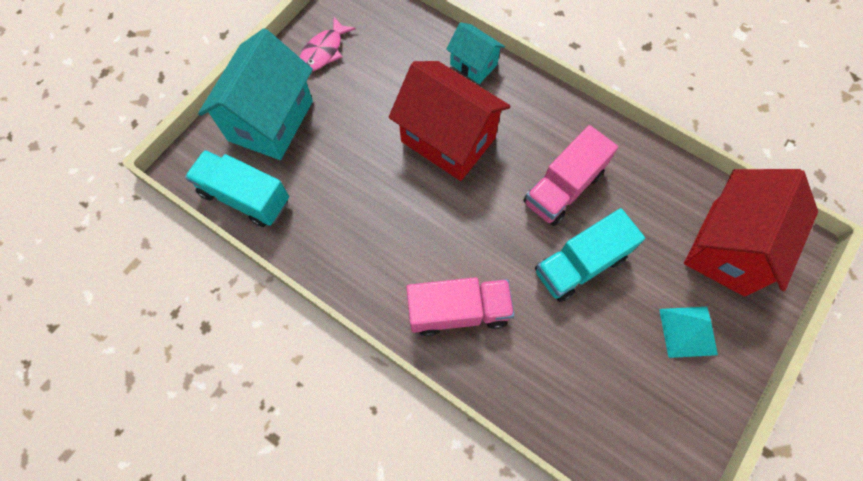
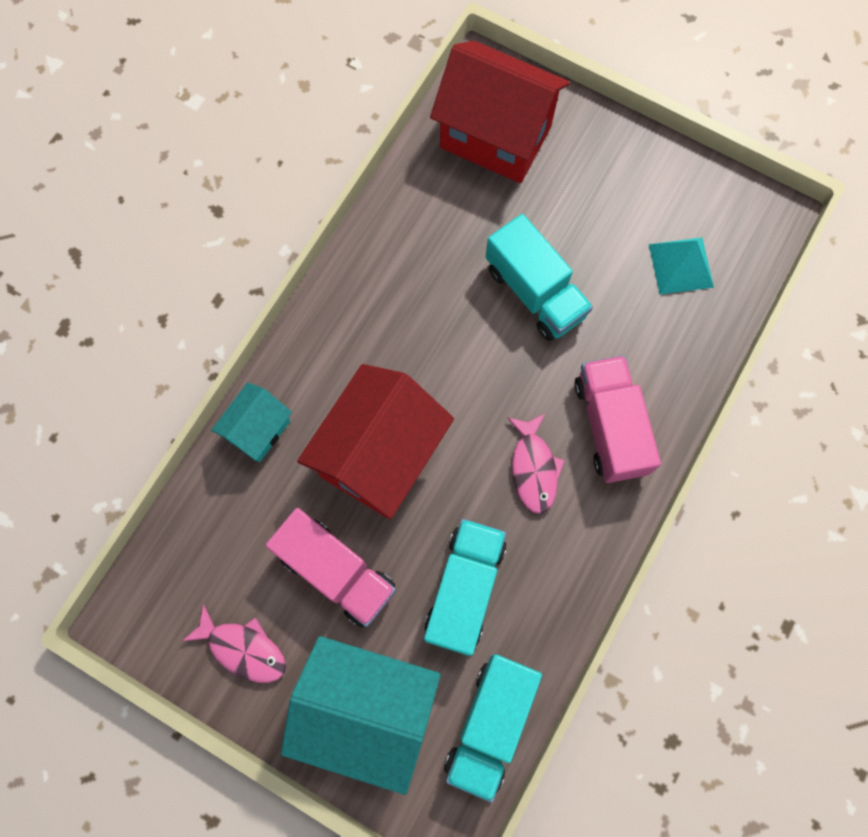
camera: 95 degrees left, 5 degrees up
(342, 188) = (464, 589): none -> turquoise truck
(428, 247) = (534, 468): none -> pink fish
(563, 188) = (437, 312): pink truck -> pink truck (336, 572)
(688, 331) = (598, 183): turquoise pyramid -> turquoise pyramid (681, 265)

